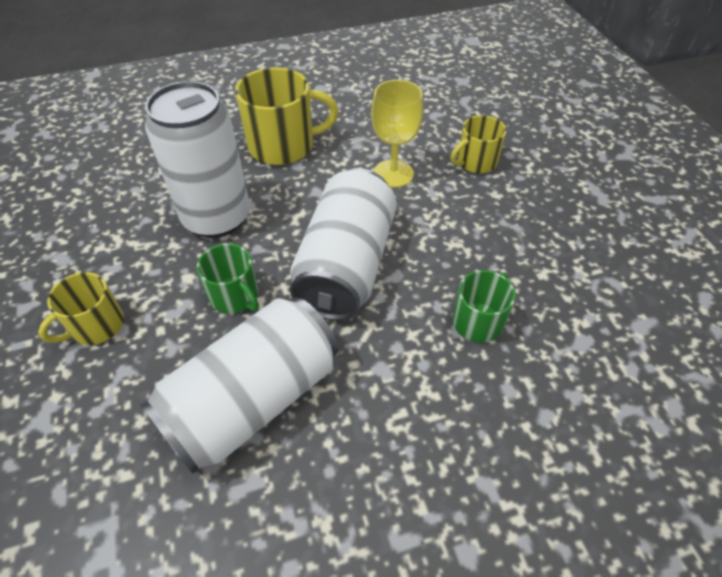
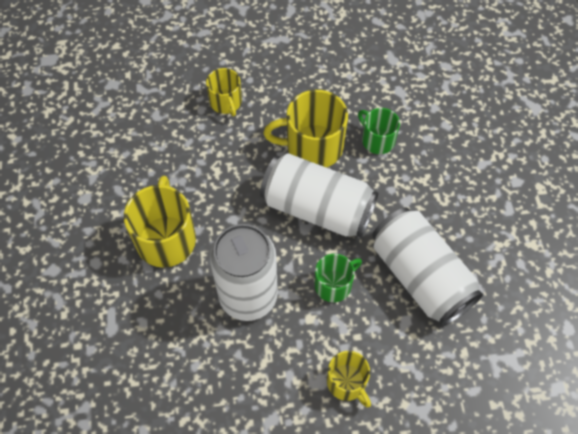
camera: 80 degrees left, 10 degrees up
(393, 173) = (225, 161): yellow goblet -> none
(440, 249) = (313, 147): none -> yellow mug

